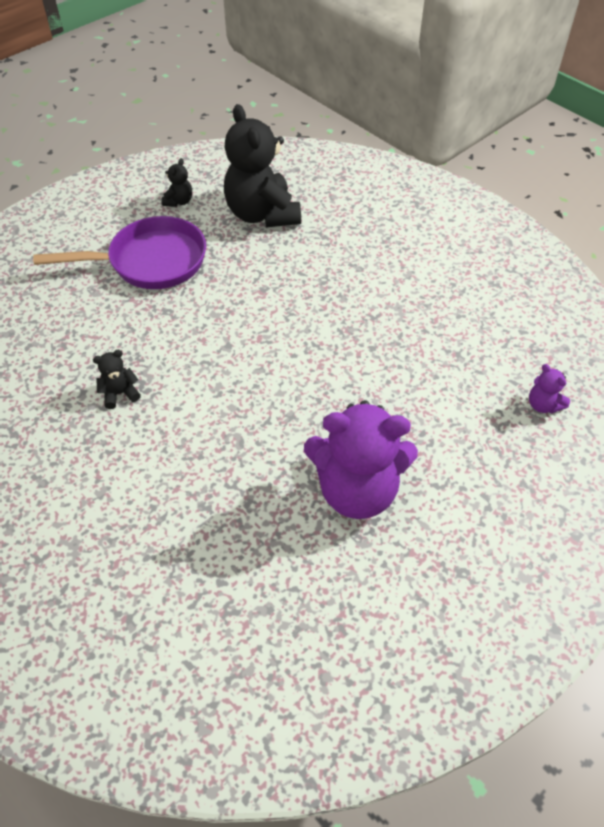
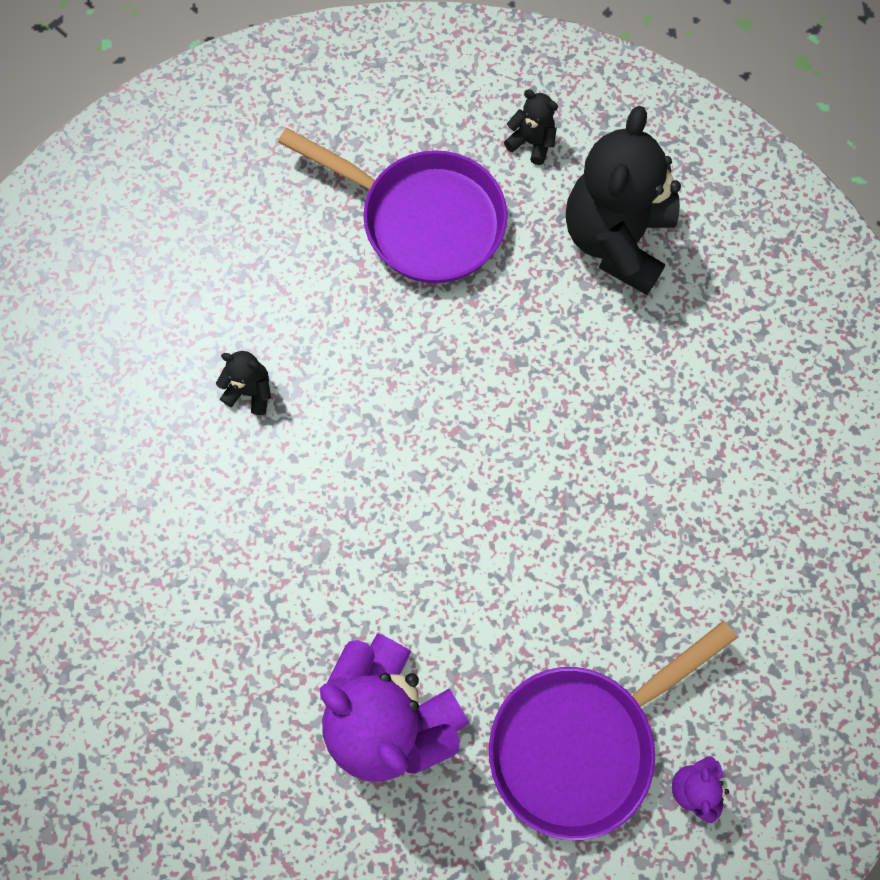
camera: 40 degrees right, 20 degrees up
(179, 201) = (531, 143): black teddy bear -> black teddy bear turned 120 degrees counterclockwise
(469, 426) = (581, 741): none -> purple pan

